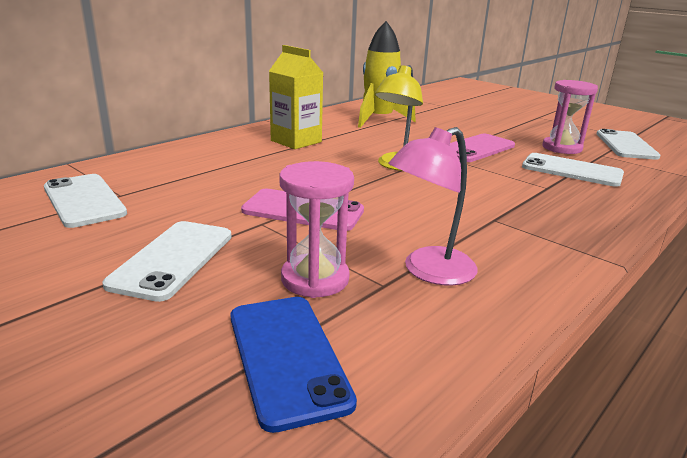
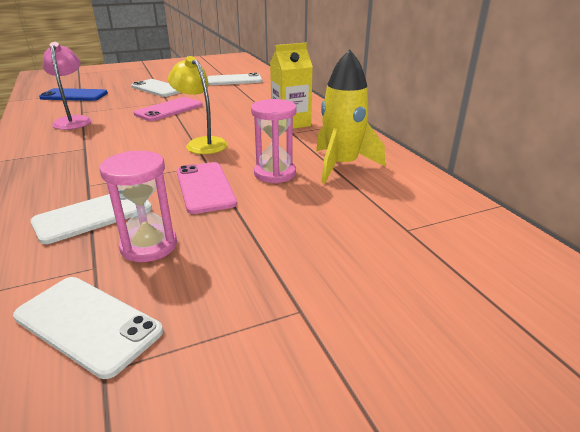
camera: 115 degrees right, 5 degrees up
(315, 279) = (106, 103): pink hourglass -> pink hourglass (275, 173)

